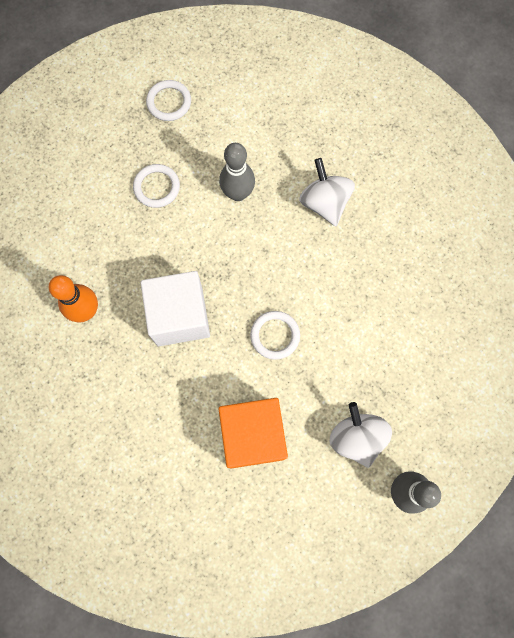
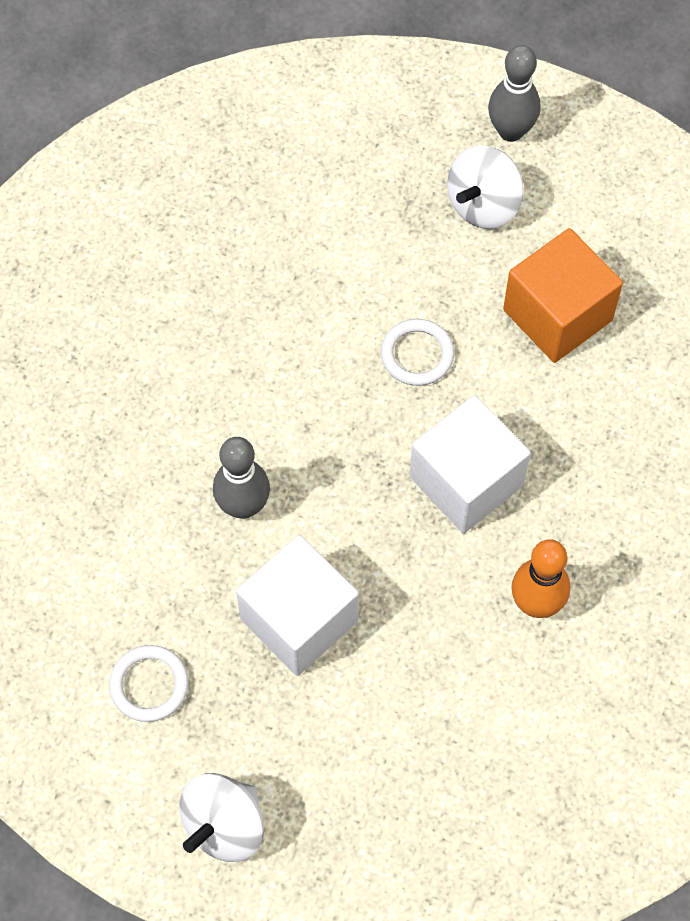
camera: 120 degrees left, 10 degrees down
(157, 187) = (299, 620): white ring -> white cube
(324, 203) = (192, 388): white spinning top -> white spinning top (224, 825)

